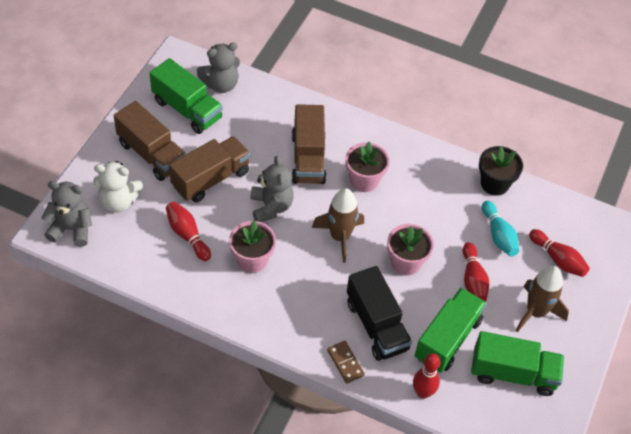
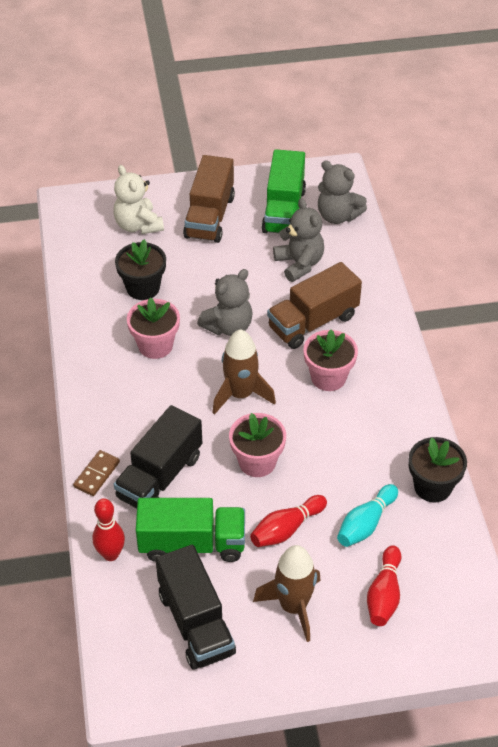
camera: 60 degrees right, 5 degrees down
(71, 229) = (82, 214): grey teddy bear -> grey teddy bear (299, 264)
(187, 235) = (143, 288): red bowling pin -> black flower pot
(211, 179) = (220, 269): brown truck -> none
(513, 373) = (196, 623): green truck -> black truck

